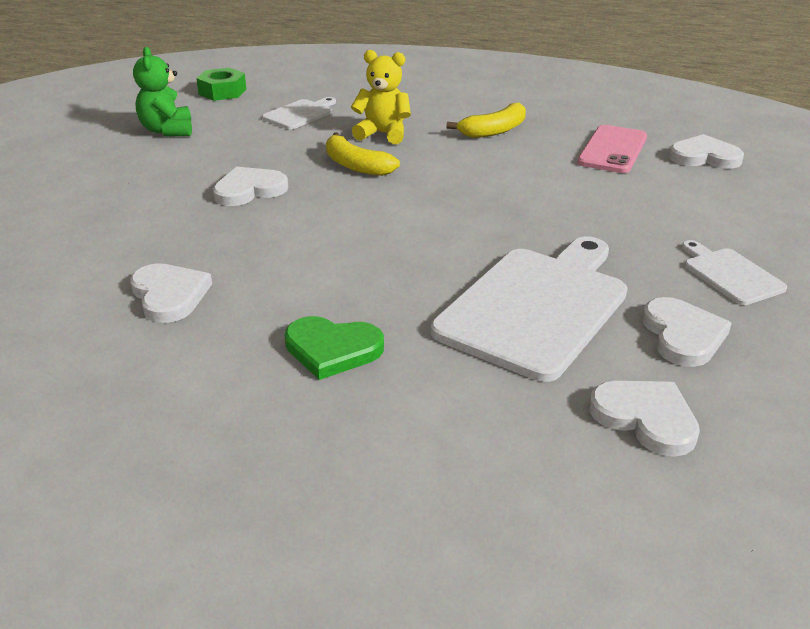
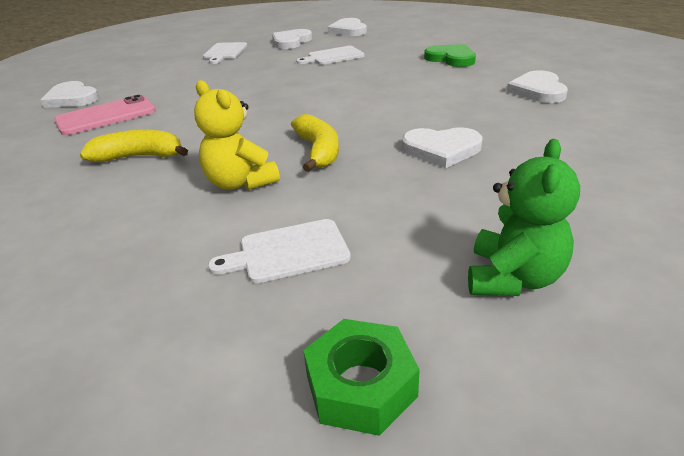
camera: 145 degrees left, 0 degrees up
(536, 307) = (333, 56): white cutting board -> white cutting board, size x0.49

